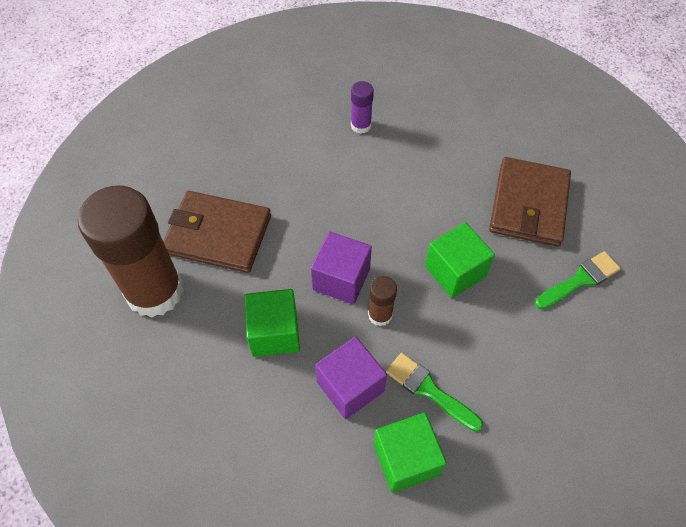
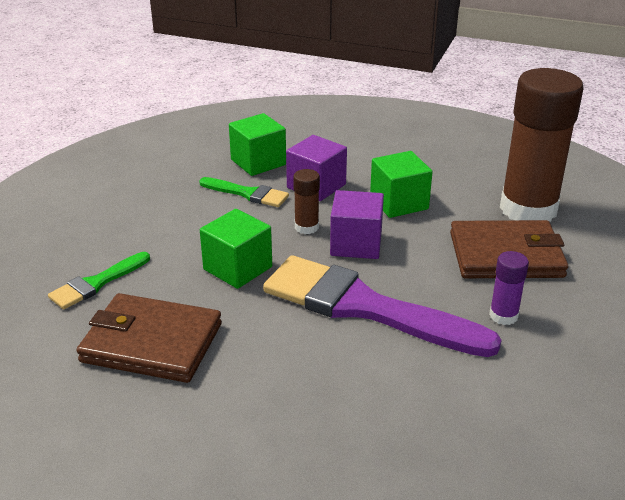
camera: 165 degrees right, 25 degrees down
(361, 125) = (408, 398): purple glue stick -> purple glue stick (503, 316)
(361, 203) = (364, 307): none -> purple brush
(528, 205) = (151, 343): brown wallet -> brown wallet turned 75 degrees counterclockwise

